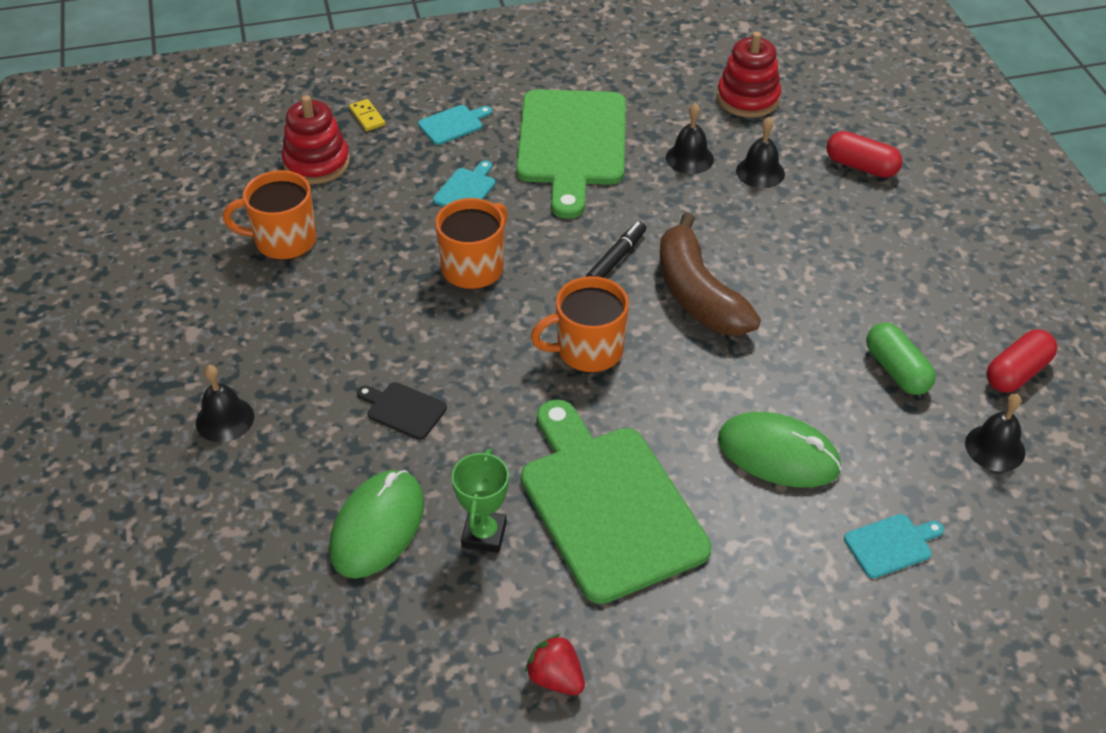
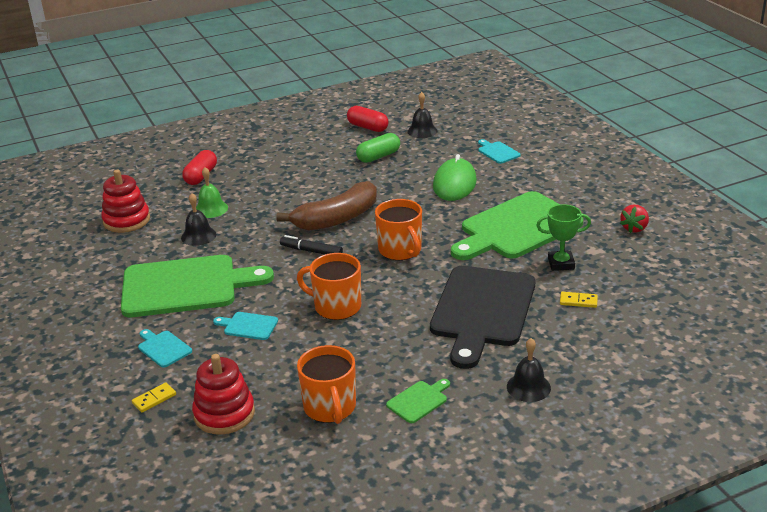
camera: 100 degrees left, 15 degrees down
(255, 314) = (419, 401): none -> green cutting board
(377, 527) = (578, 301): green mouse -> yellow domino
(403, 409) = (482, 310): black cutting board -> black cutting board, size x2.49
(760, 172) = (211, 209): black bell -> green bell

